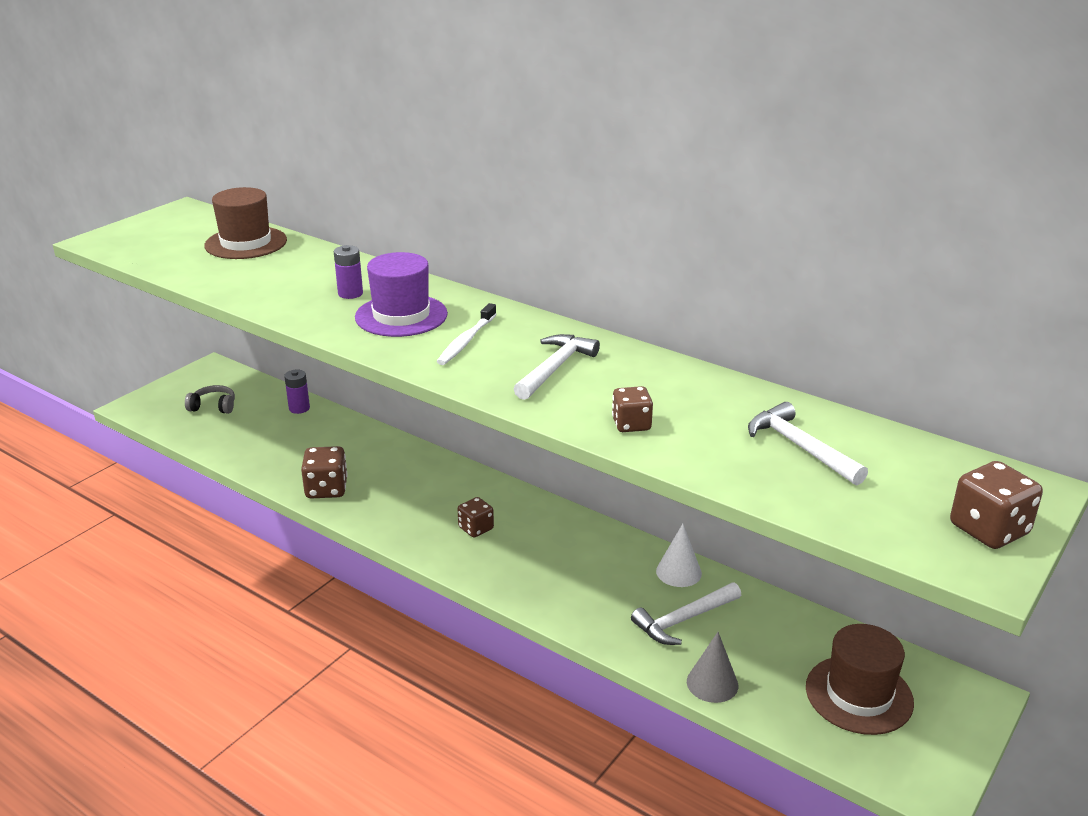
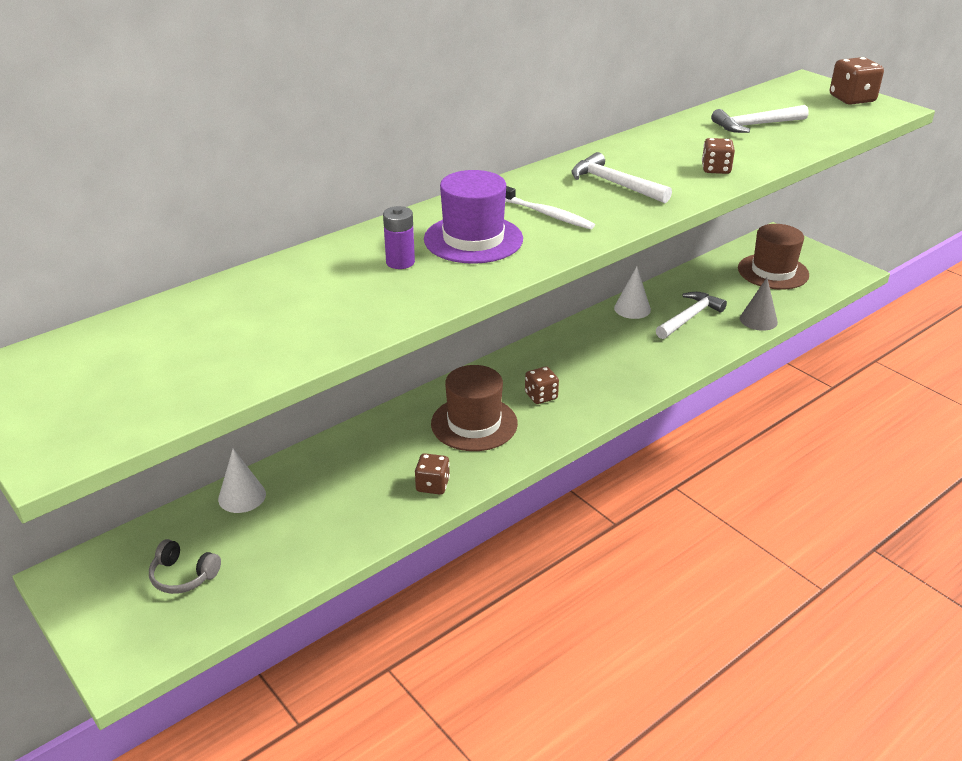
camera: 75 degrees left, 5 degrees up
(213, 407) = (183, 576): grey headphones -> grey headphones turned 90 degrees counterclockwise
(246, 243) = (187, 323): brown hat -> brown hat (474, 423)
(299, 408) = (242, 496): purple battery -> white cone
(326, 489) = (432, 485): brown dice -> brown dice, size x0.66
(684, 620) = (689, 317): white hammer -> white hammer turned 120 degrees counterclockwise

